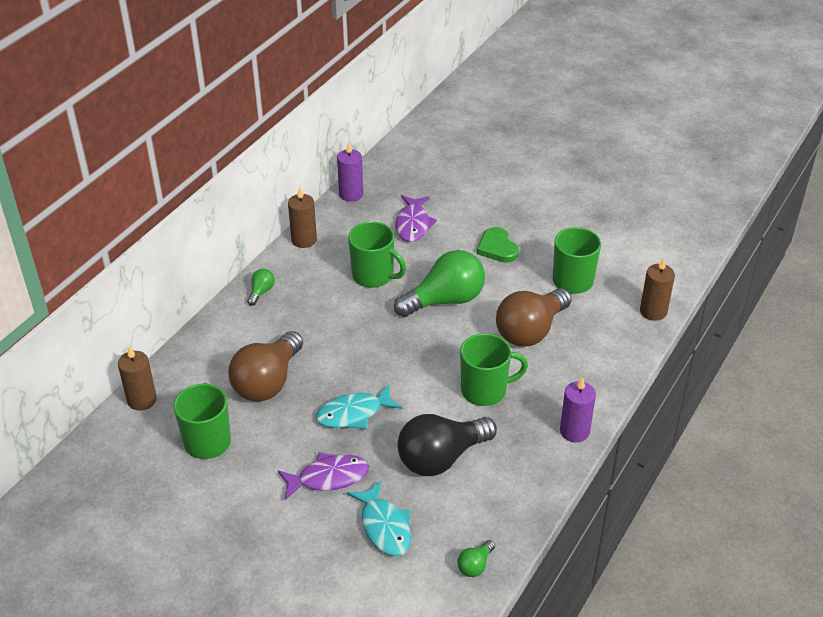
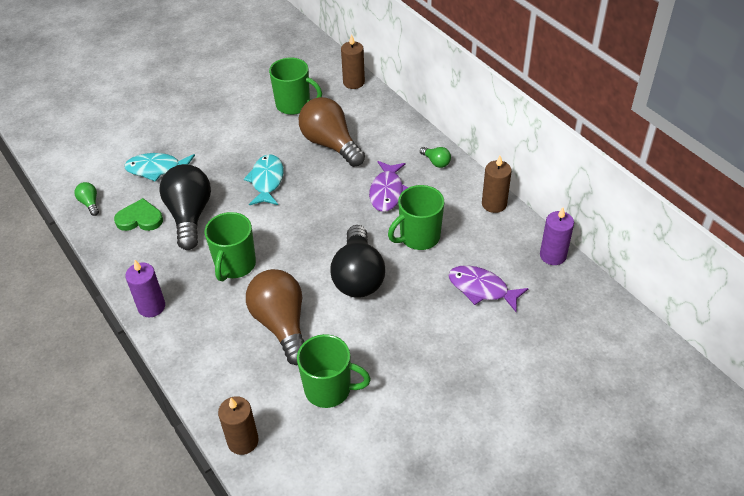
camera: 115 degrees right, 5 degrees up
(328, 478) = (218, 153): purple fish -> purple fish (387, 192)
(445, 300) = (358, 276): green light bulb -> black light bulb
(497, 248) = (412, 345): green heart -> green heart (140, 218)

